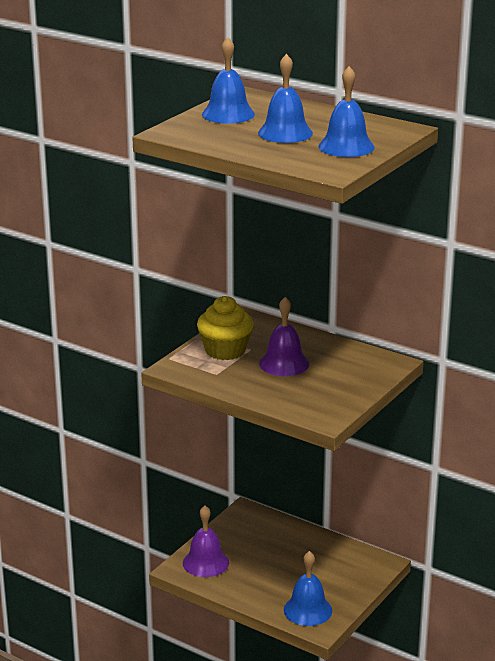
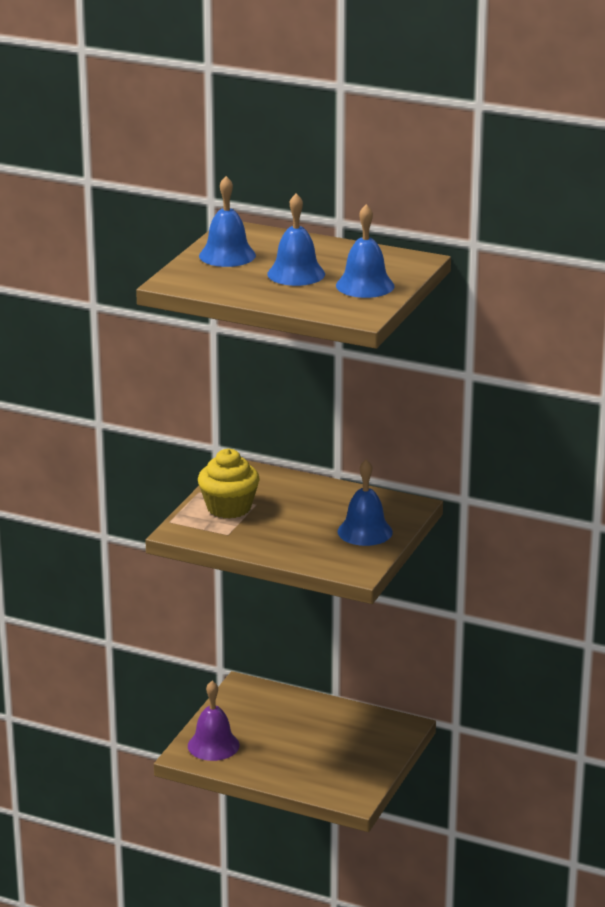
camera: 10 degrees left, 0 degrees up
(284, 363) = (296, 516): purple bell -> none
(307, 610) = (338, 783): blue bell -> blue bell (365, 531)

